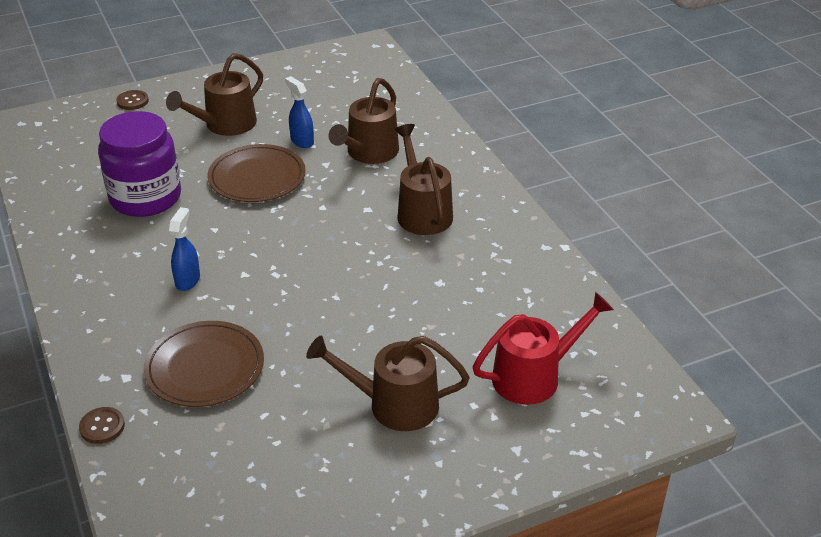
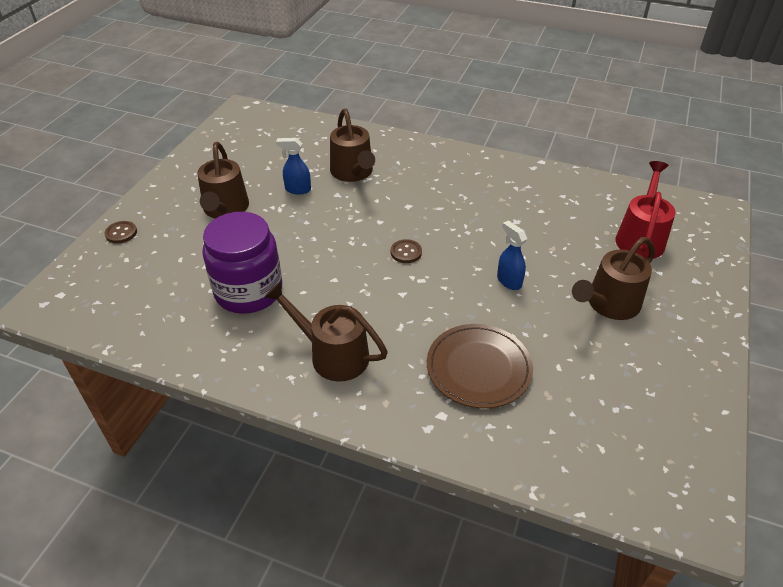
camera: 45 degrees left, 5 degrees up
(102, 427) = (483, 459): brown button -> brown button (406, 252)
(188, 280) = (373, 323): blue spray bottle -> blue spray bottle (509, 281)
(257, 177) = (306, 229): brown plate -> none
(422, 211) = (441, 188): brown watering can -> brown watering can (332, 354)

